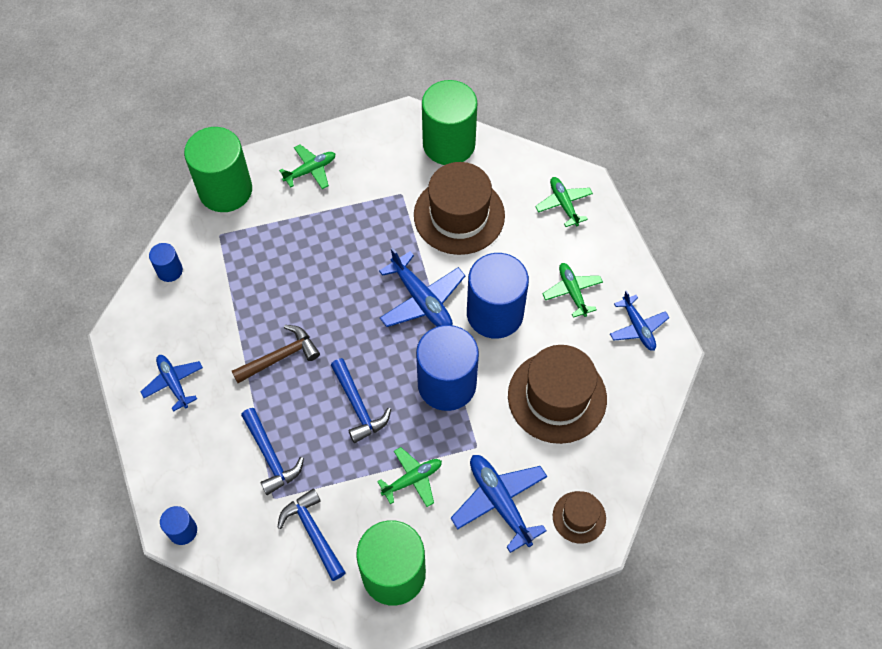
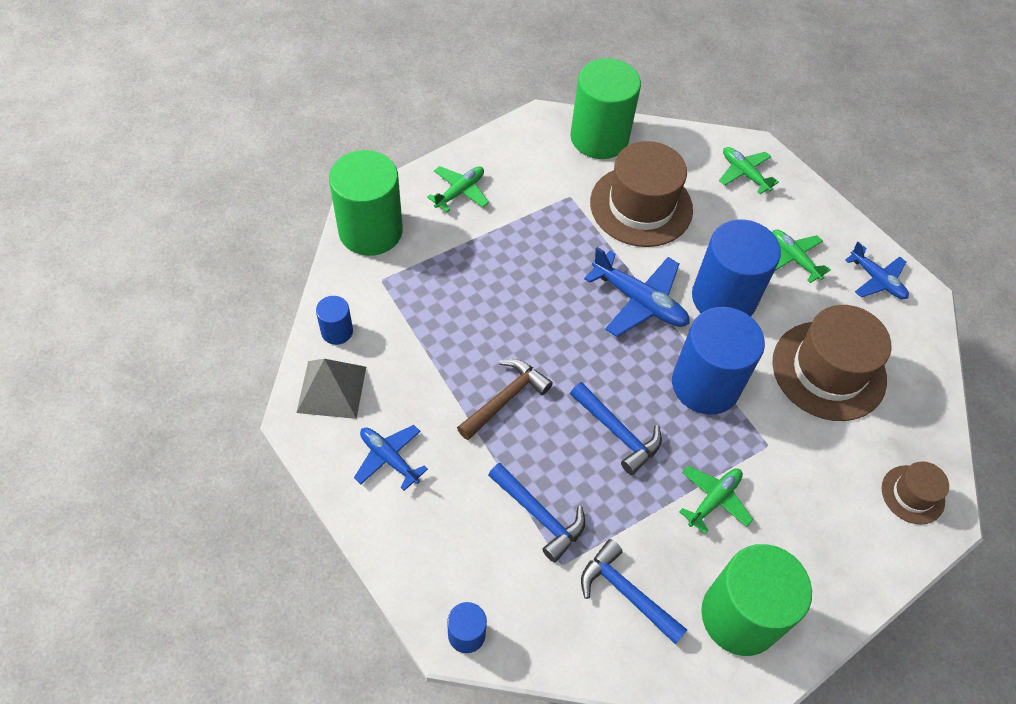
camera: 20 degrees left, 5 degrees down
(149, 317) = (331, 389): none -> grey pyramid
(499, 502) = (820, 500): blue plane -> none

